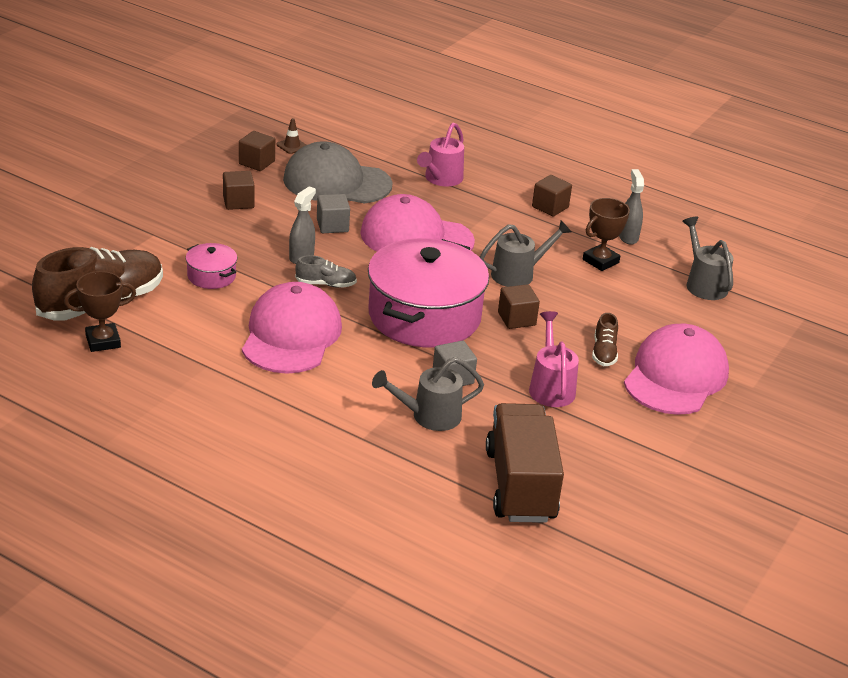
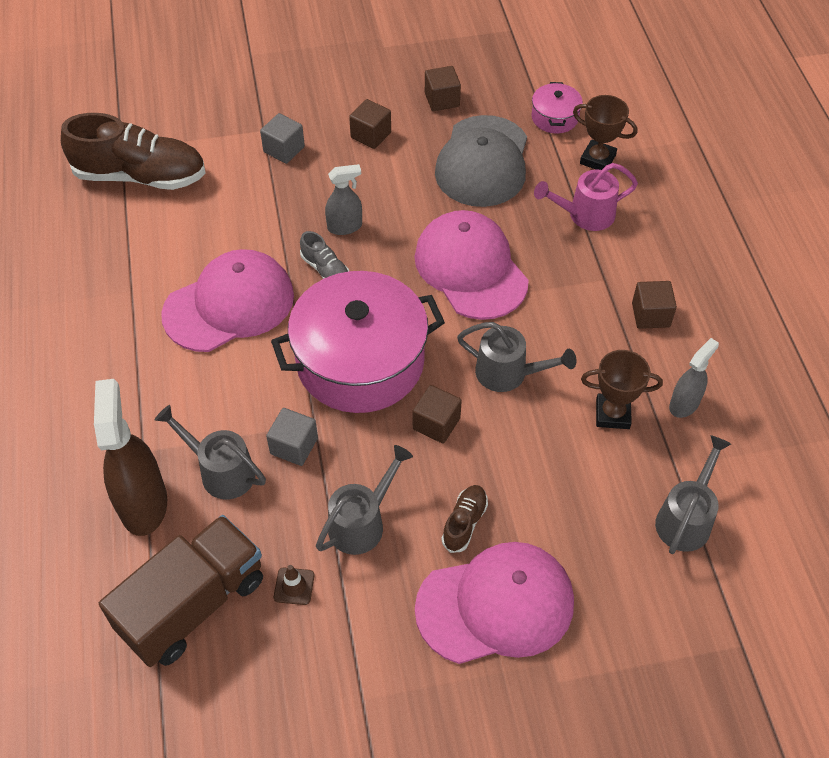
camera: 50 degrees right, 20 degrees up
(103, 341) = (95, 215): brown trophy -> brown trophy (597, 159)
(211, 276) = (250, 201): pink pot -> pink pot (554, 117)
(292, 146) = (497, 97): brown traffic cone -> brown traffic cone (294, 586)
(332, 225) = (415, 209): grey cube -> grey cube (284, 149)
(336, 182) = (482, 162): grey cap -> grey cap turned 135 degrees counterclockwise
(407, 461) = (143, 503): none -> brown spray bottle
(551, 387) = (362, 522): pink watering can -> grey watering can
(604, 352) = (464, 523): brown shoe -> brown shoe turned 150 degrees clockwise

